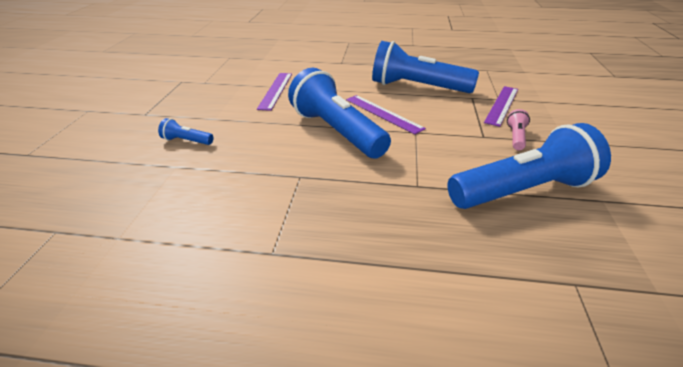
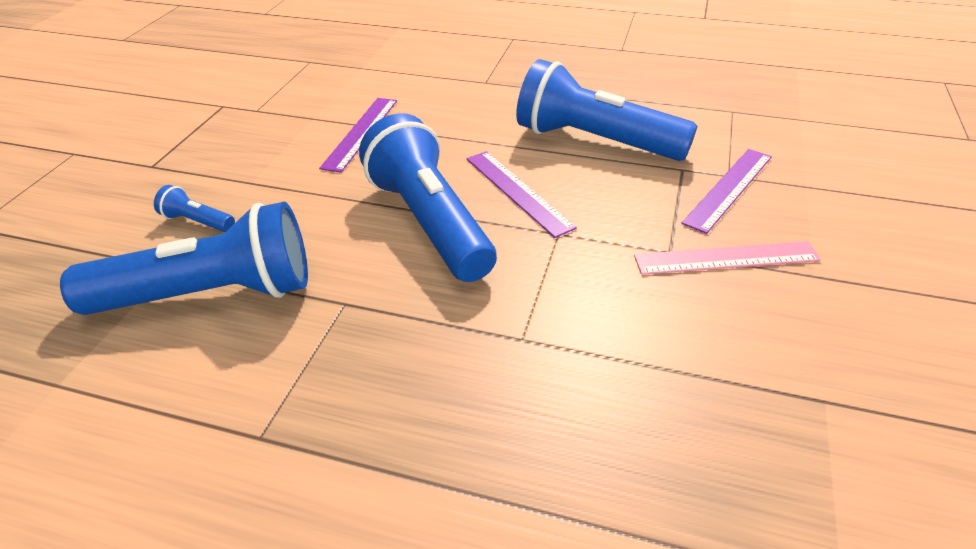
camera: 10 degrees right, 5 degrees up
(516, 137) = (726, 258): pink flashlight -> pink ruler
(523, 190) = (693, 367): blue flashlight -> blue flashlight (211, 294)

